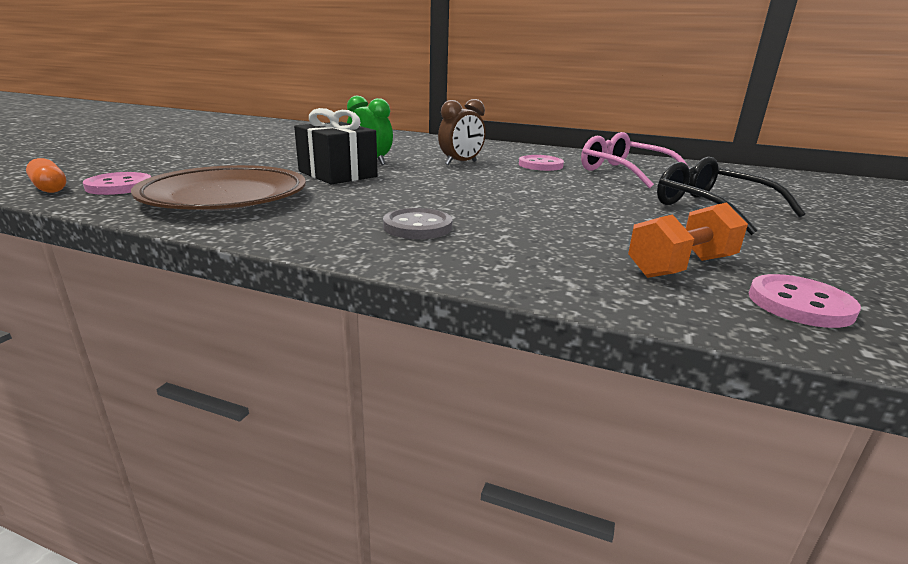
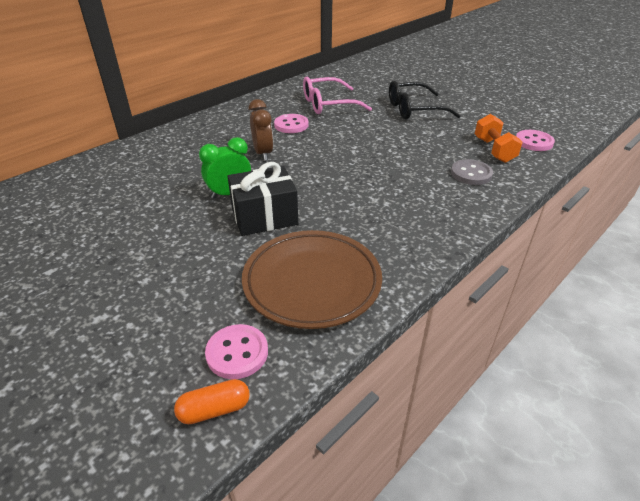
camera: 65 degrees left, 15 degrees up
(417, 227) = (417, 206): grey button -> grey button (471, 174)

